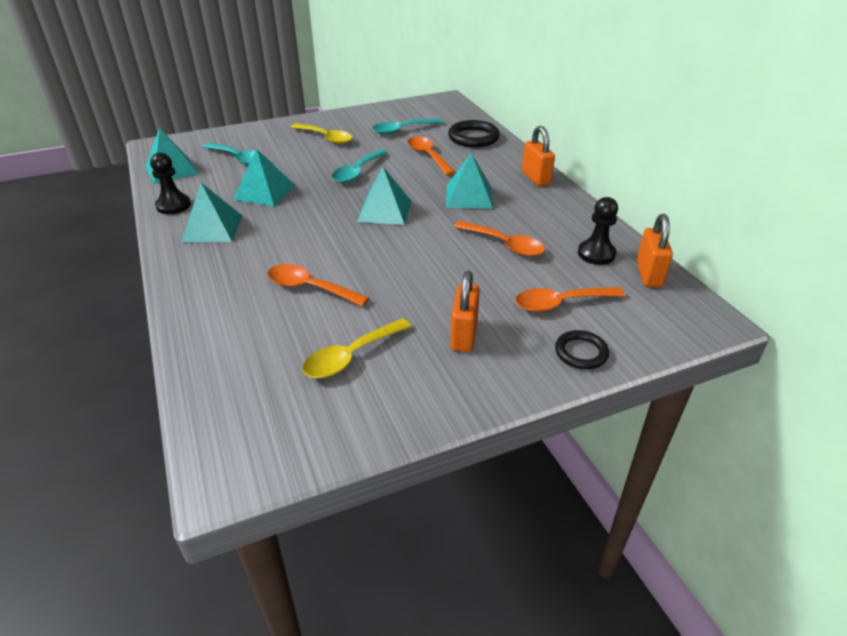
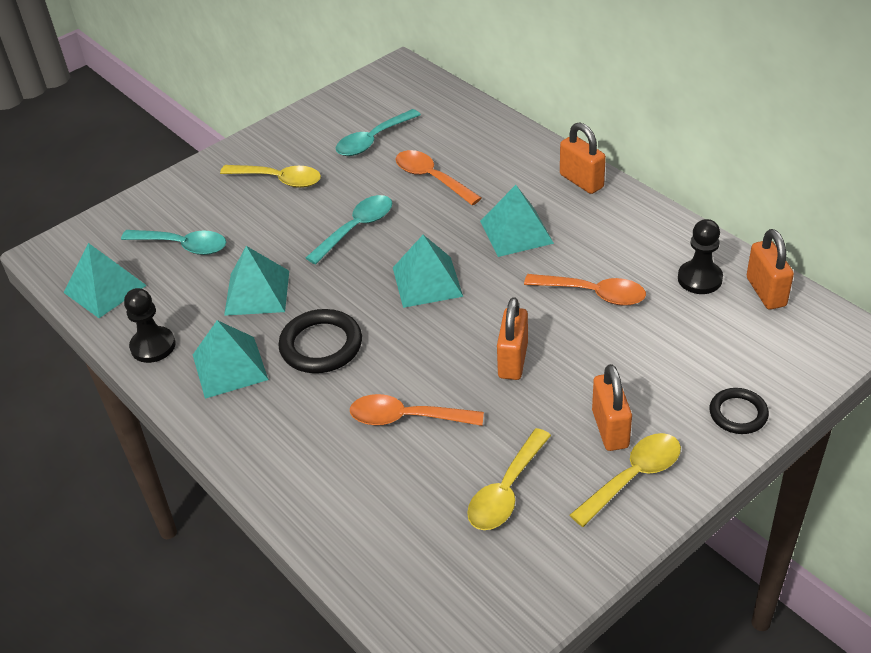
camera: 15 degrees left, 5 degrees up
(357, 172) = (356, 228): turquoise spoon -> turquoise spoon turned 150 degrees counterclockwise
(415, 271) = (513, 360): none -> orange padlock
(463, 375) = (633, 477): none -> yellow spoon
(473, 137) = (472, 131): black ring -> black ring (321, 345)
(560, 303) = (691, 358): orange spoon -> none

